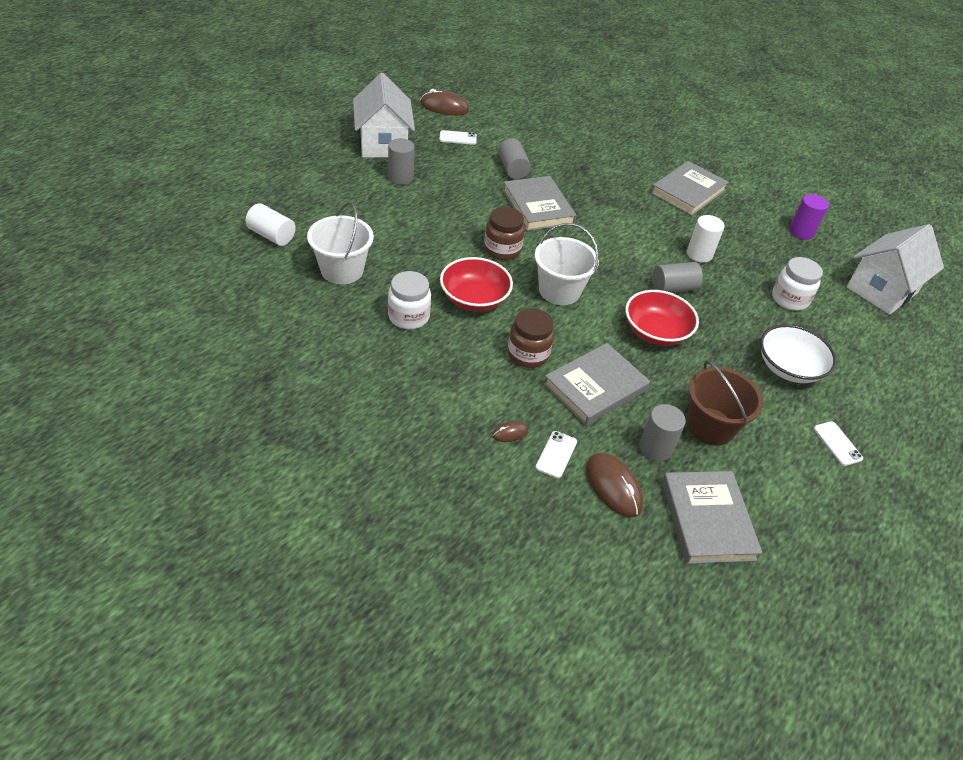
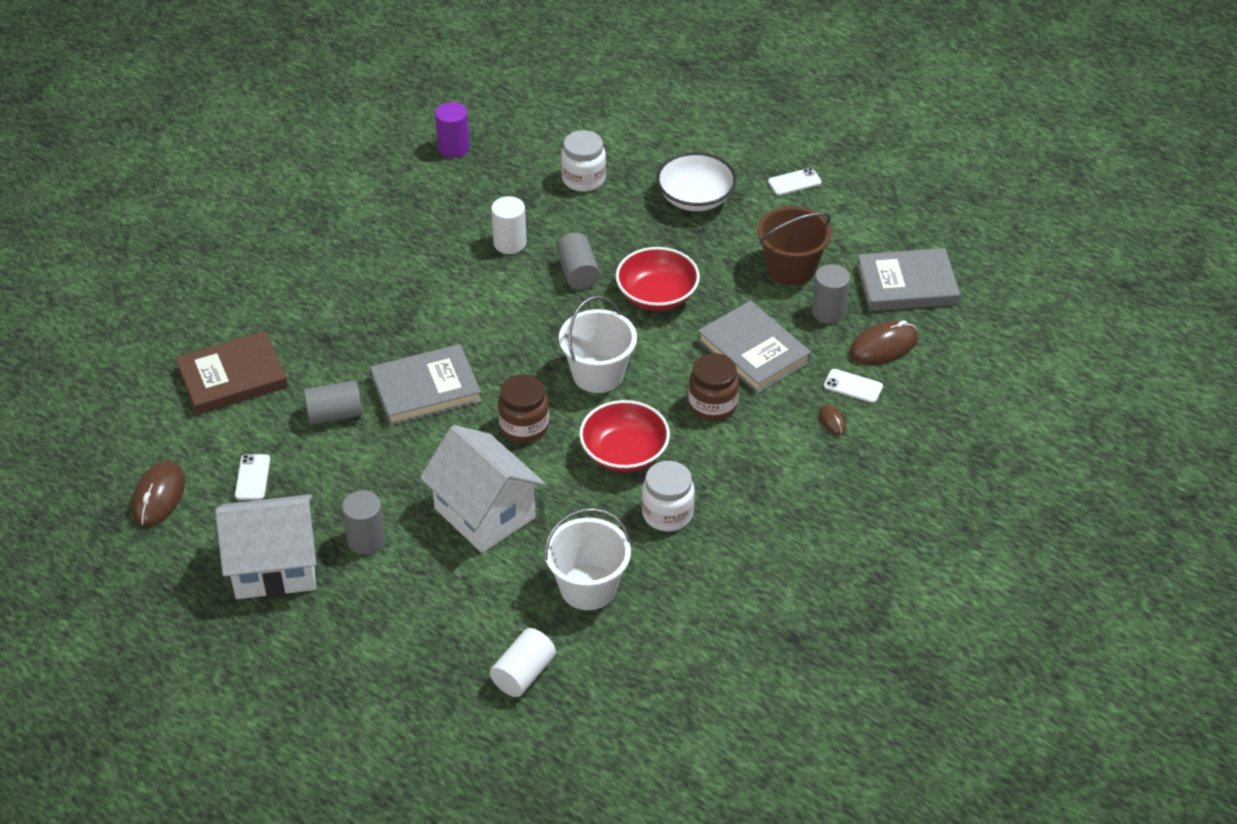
camera: 85 degrees left, 0 degrees up
(544, 133) = (232, 377): none -> brown book
(688, 192) = (376, 238): grey book -> none
(881, 290) = (556, 103): white house -> white house (484, 513)

